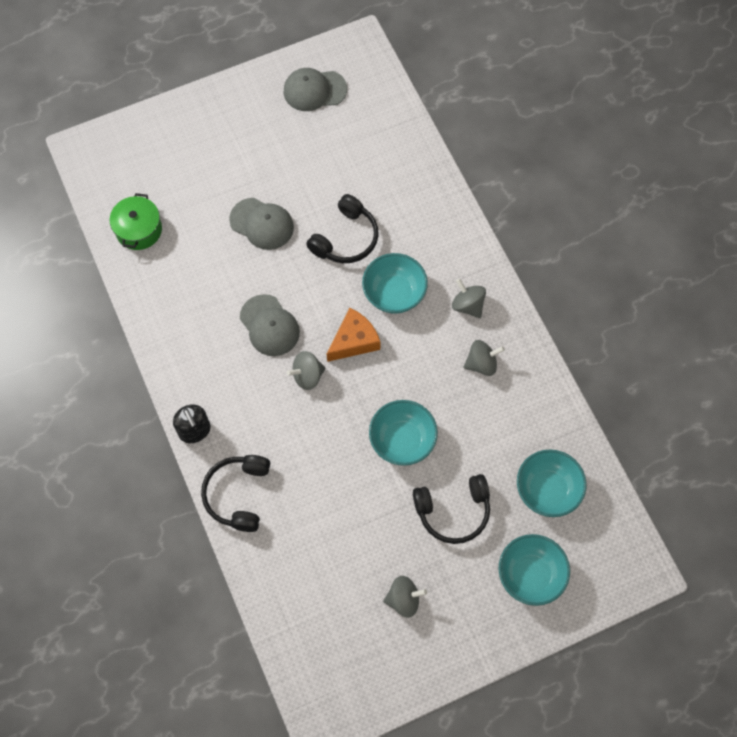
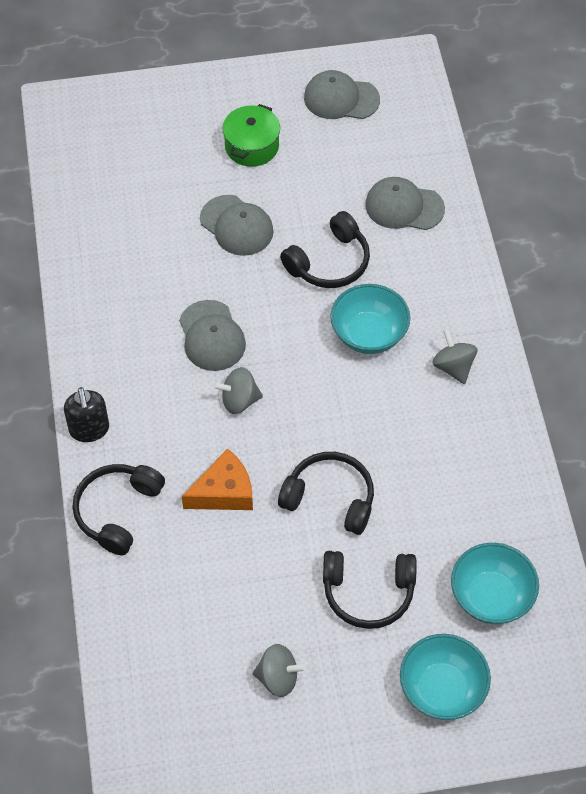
camera: 15 degrees right, 10 degrees down
(139, 230) = (94, 201): green pot -> green pot (252, 146)
(354, 340) = (306, 375): orange cheese -> orange cheese (224, 492)
(391, 175) = (404, 207): none -> grey cap
(402, 440) = (330, 498): turquoise bowl -> black headphones
(481, 363) = (451, 435): grey spinning top -> none

